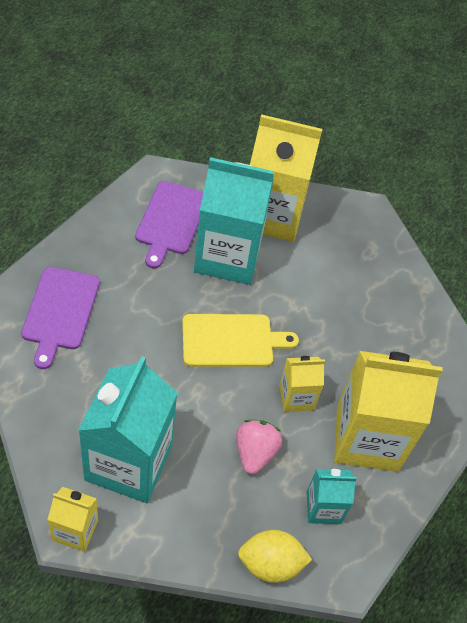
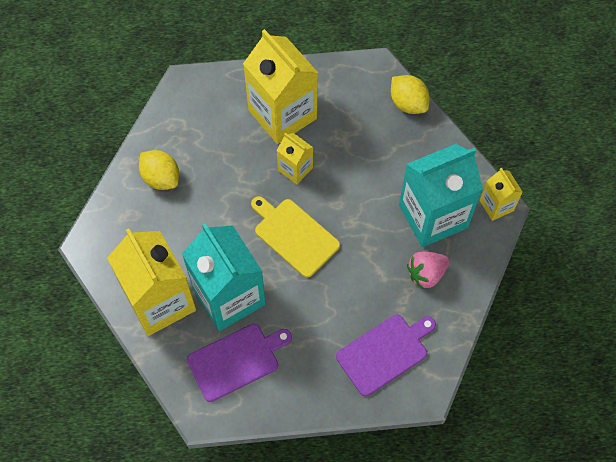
camera: 125 degrees left, 10 degrees up
(255, 452) = (355, 160): pink strawberry -> pink strawberry (426, 274)
(323, 507) = (349, 104): turquoise carton -> none
(386, 296) = (161, 178): none -> yellow lemon

